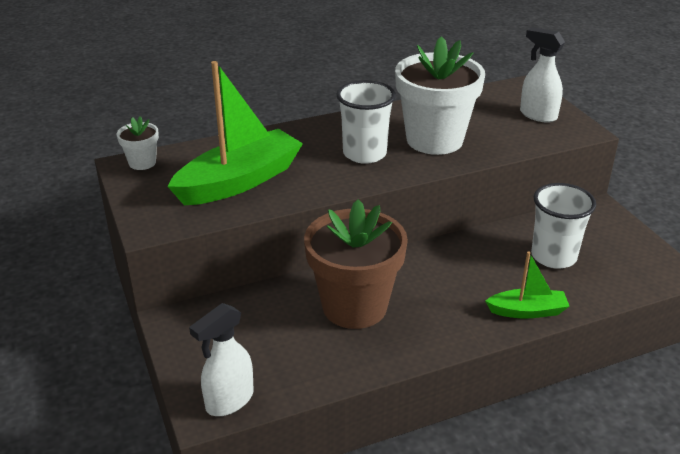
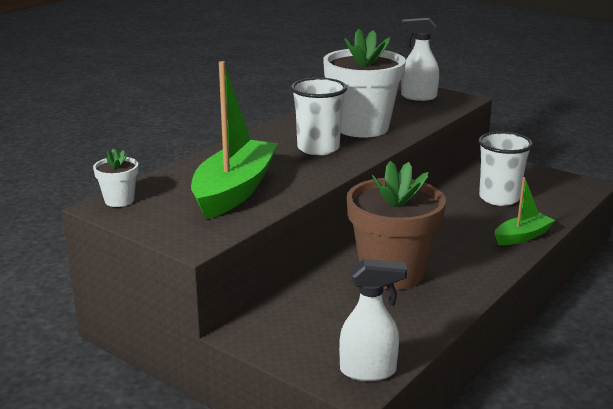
camera: 30 degrees left, 10 degrees down
(229, 401) = (369, 371): white spray bottle -> white spray bottle turned 105 degrees counterclockwise

